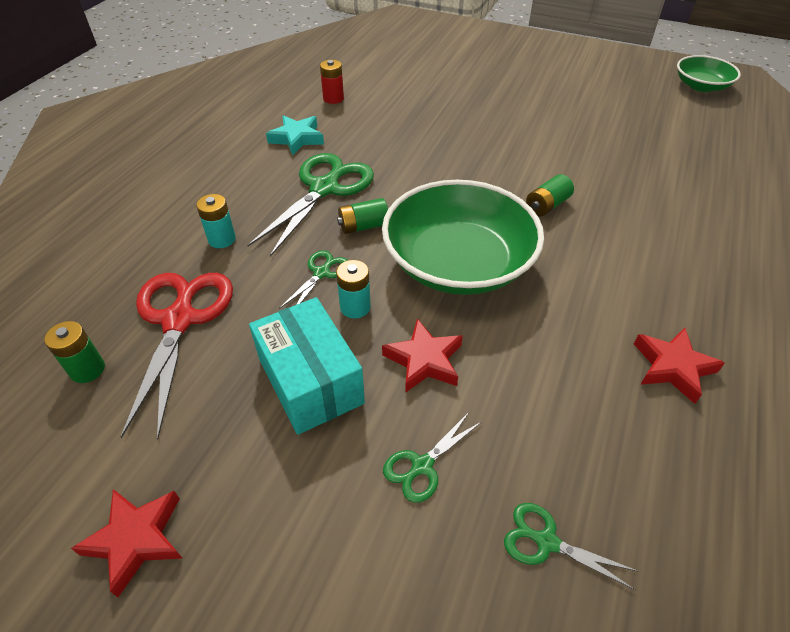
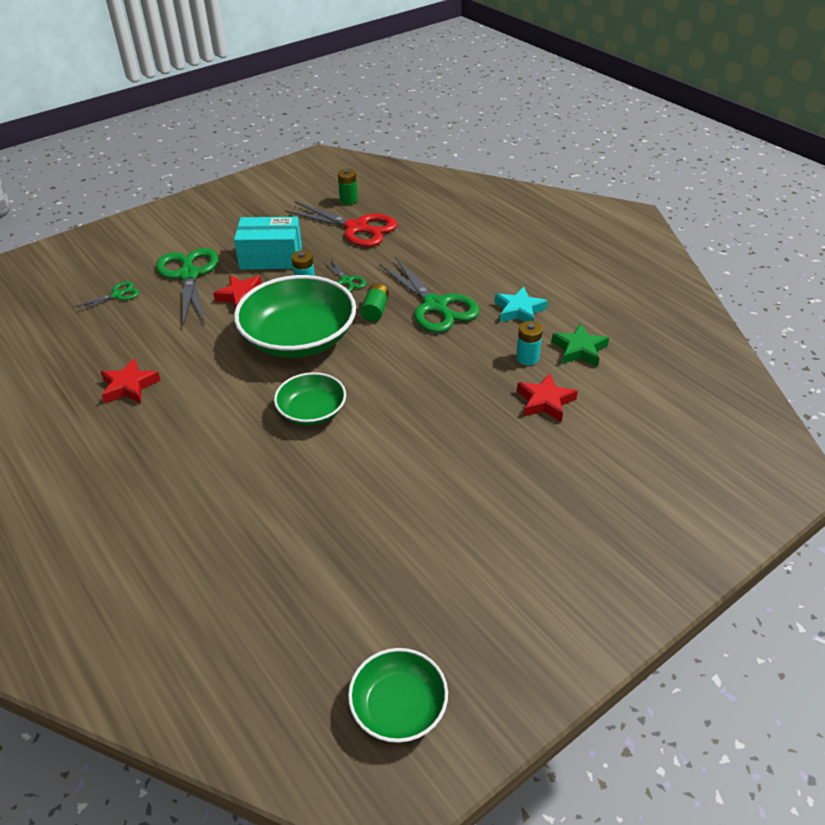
camera: 120 degrees right, 5 degrees down
(136, 539) = (244, 203): red star -> red star (545, 402)
(222, 239) = (415, 252): turquoise battery -> turquoise battery (527, 358)
(333, 98) = (579, 349): red battery -> green star
(422, 466) = (189, 275): green scissors -> green scissors, size x2.05
(547, 205) = (312, 411): green battery -> green bowl

